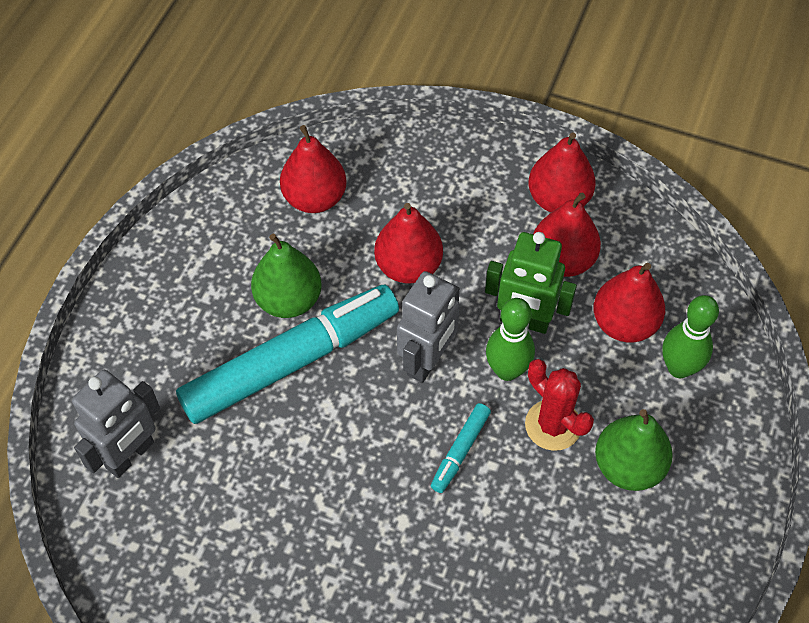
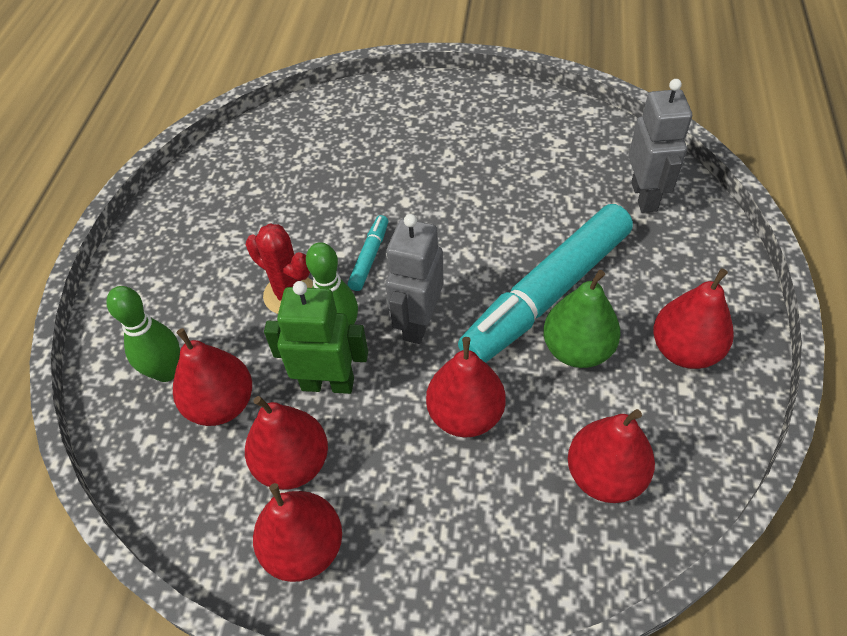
camera: 170 degrees right, 5 degrees down
(130, 455) = (644, 196): grey robot -> grey robot turned 150 degrees clockwise
(195, 278) = (684, 350): none -> red pear
(628, 466) = (220, 277): green pear -> none

